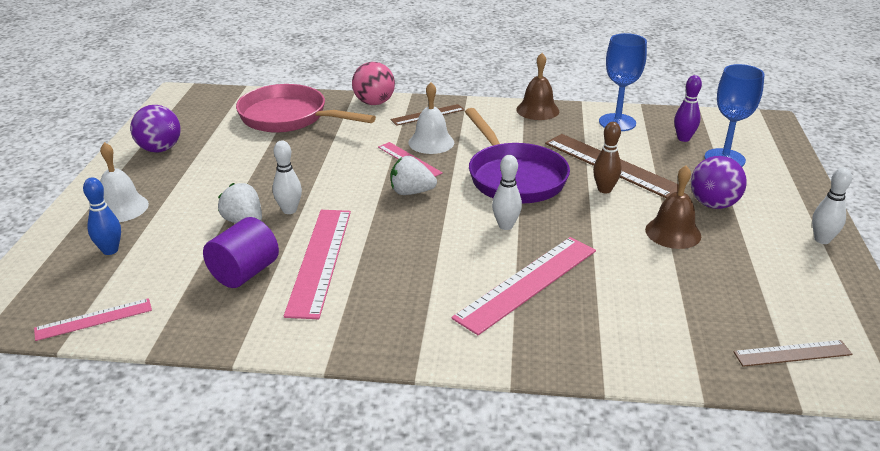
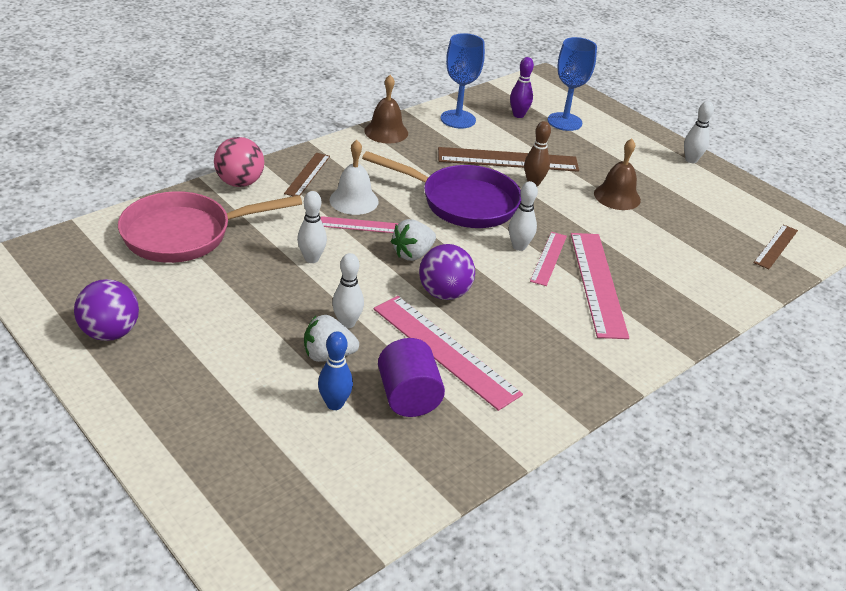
camera: 50 degrees left, 5 degrees up
(94, 319) = (362, 516): pink ruler -> pink ruler (548, 258)
(110, 250) = (258, 454): blue bowling pin -> blue bowling pin (334, 404)
(121, 208) = (188, 411): white bell -> none
(338, 163) = (311, 259): none -> white bowling pin
(713, 204) = (607, 162): purple ball -> purple ball (444, 293)

